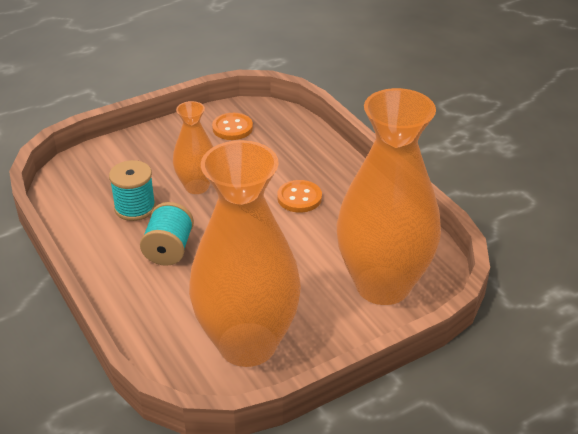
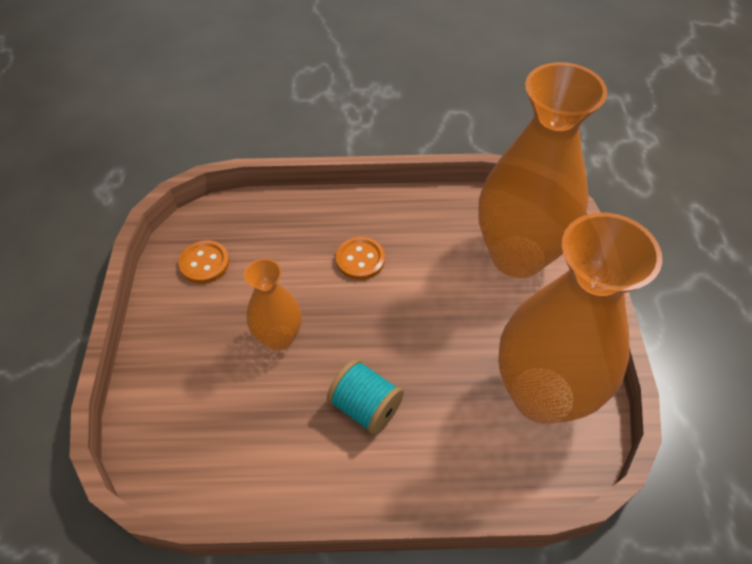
camera: 60 degrees left, 15 degrees up
(135, 208) = (273, 412): turquoise spool -> none

